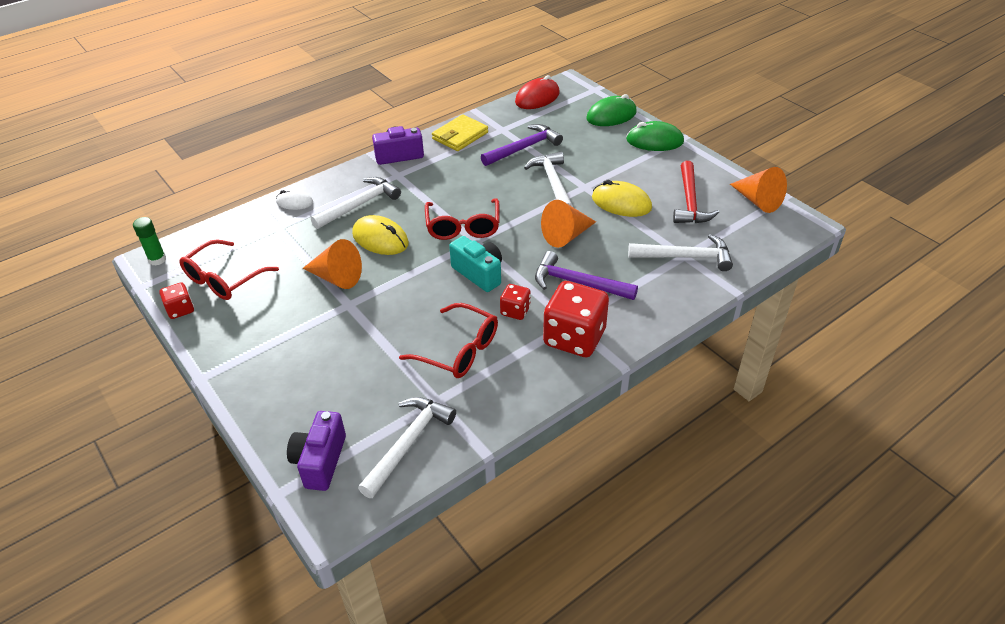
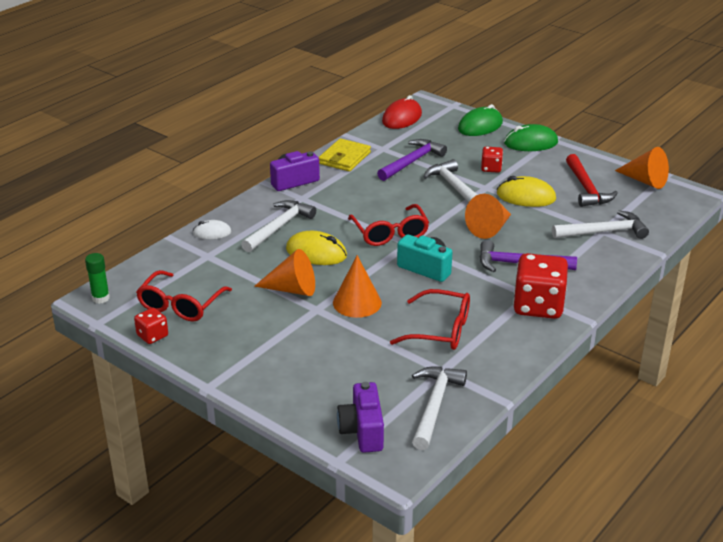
camera: 15 degrees left, 10 degrees down
(391, 303) = (357, 302): none -> orange cone
(515, 311) = (475, 293): red dice -> red dice (491, 168)

